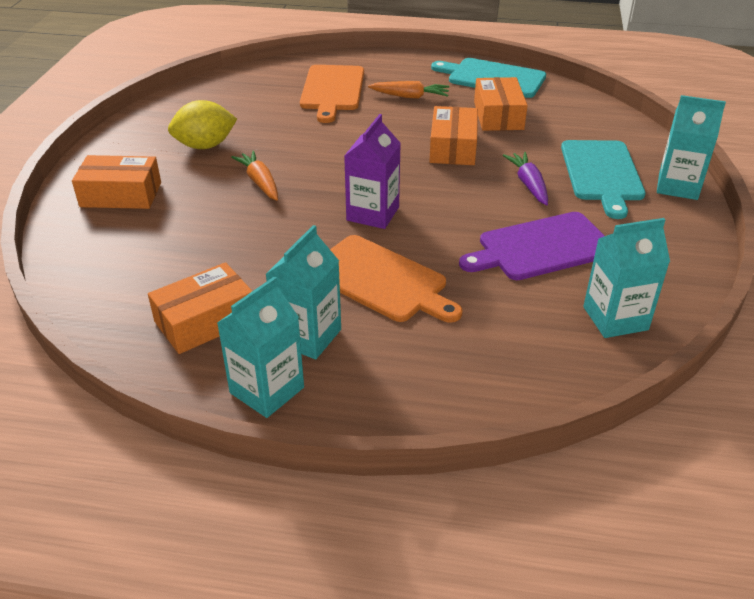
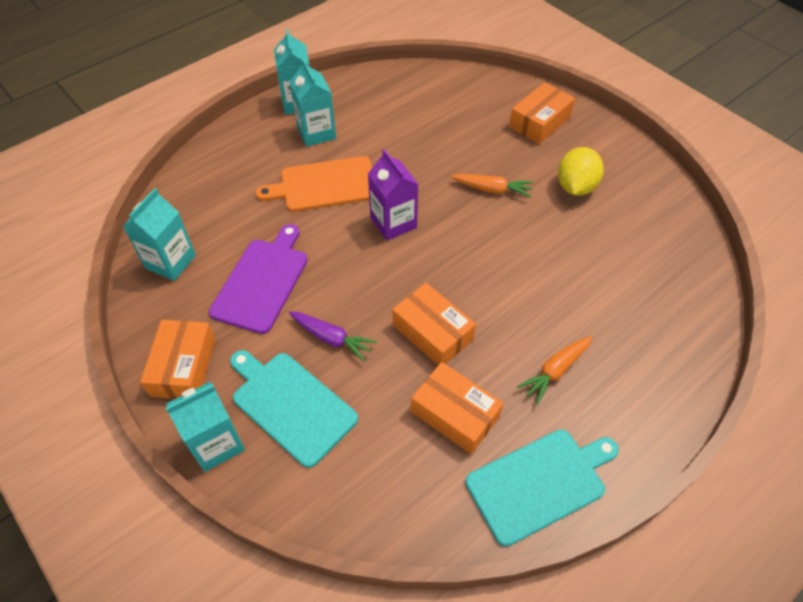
camera: 130 degrees right, 15 degrees up
(205, 321) = (371, 105): orange box -> orange box (183, 367)
(332, 90) = (618, 319): orange cutting board -> none

